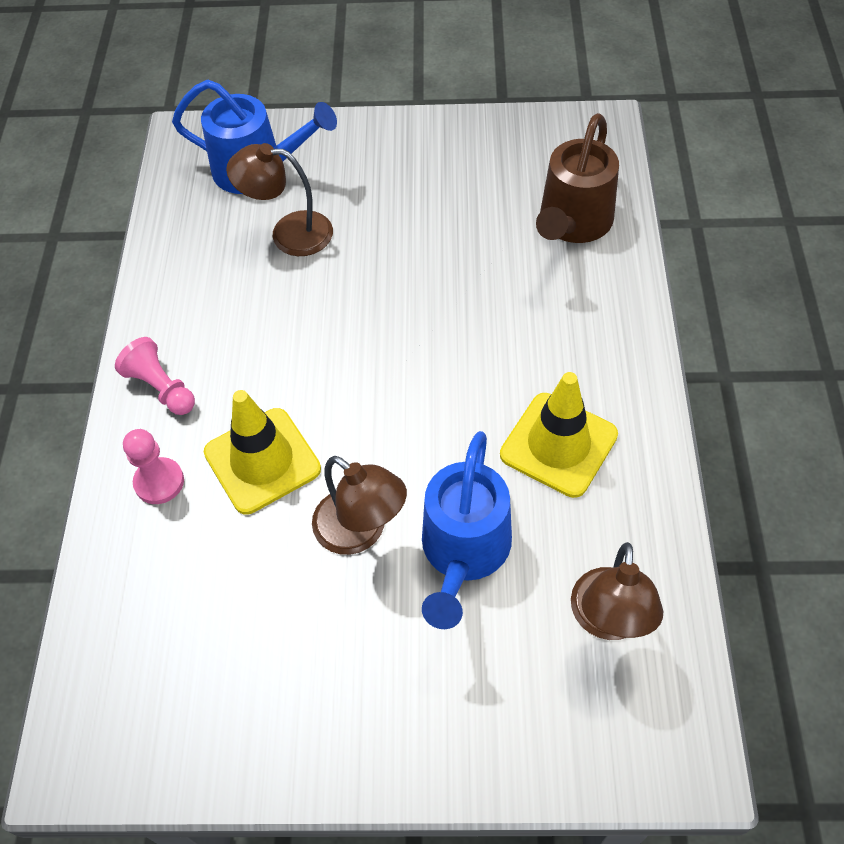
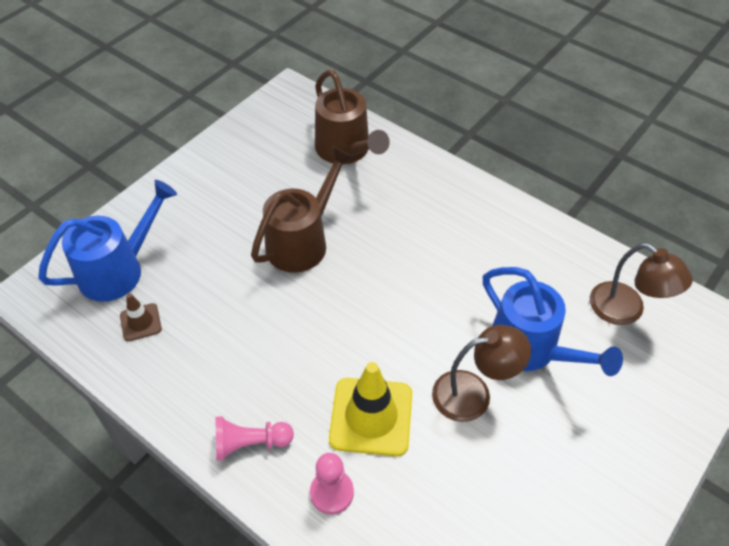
camera: 55 degrees left, 5 degrees down
(218, 225) = (140, 322): none -> brown traffic cone
(289, 233) = (196, 287): brown lamp -> none
(417, 271) = (303, 241): none -> brown watering can
(558, 445) = (494, 257): yellow traffic cone -> none

